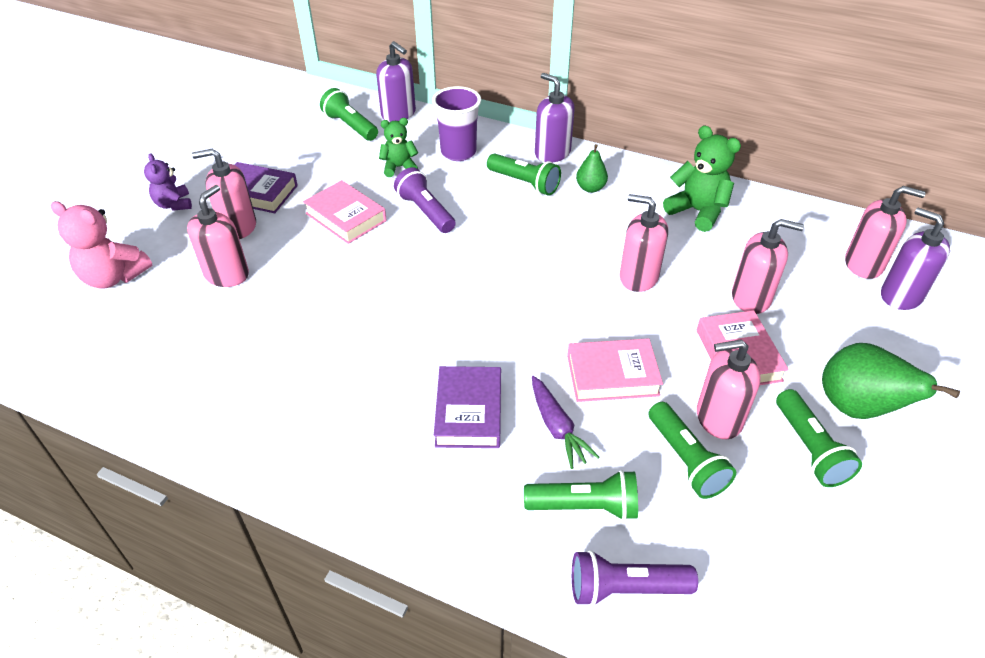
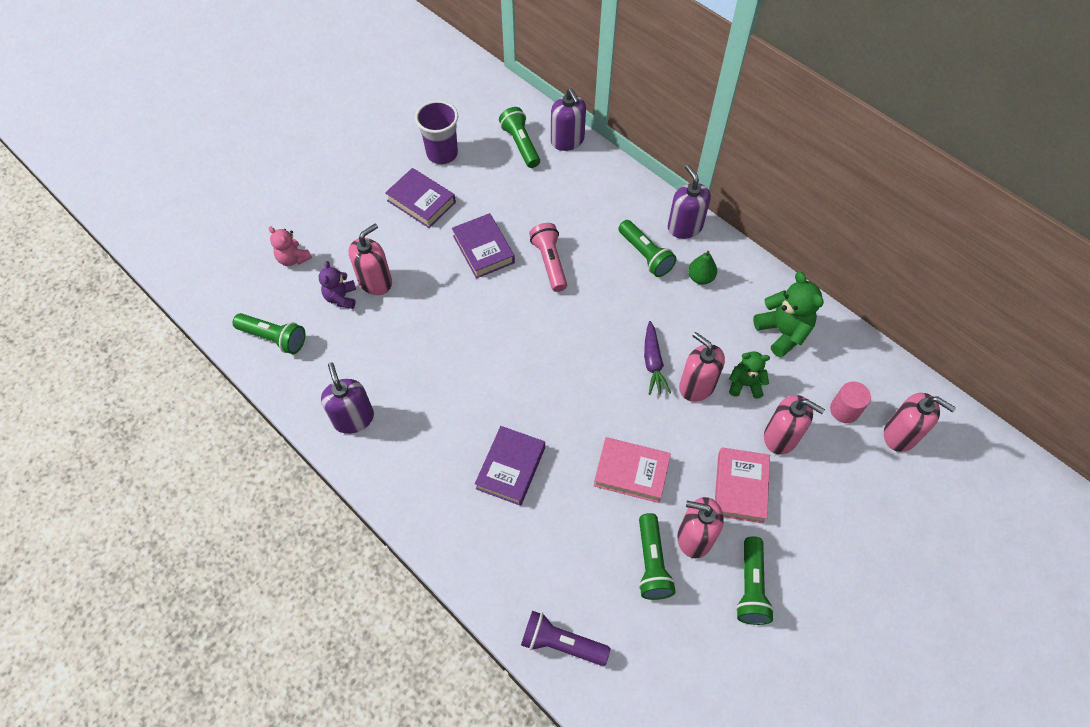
camera: 20 degrees right, 15 degrees up
(114, 277) = (293, 258): pink teddy bear -> pink teddy bear, size x0.64
(174, 204) = (354, 195): purple teddy bear -> purple teddy bear (341, 298)
(238, 226) = (397, 234): pink soap dispenser -> none
(346, 217) = (483, 249): pink book -> purple book
(399, 167) = (545, 206): green teddy bear -> green teddy bear (745, 384)
(425, 212) = (549, 262): purple flashlight -> pink flashlight
(458, 152) = (602, 202): purple cup -> purple cup (442, 154)
(557, 428) = (569, 503): purple carrot -> purple carrot (653, 363)
(585, 506) = (561, 573): green flashlight -> green flashlight (274, 338)
(797, 259) = (844, 410): none -> pink cylinder
(857, 408) = (809, 566): green pear -> none
(901, 295) = (913, 476): purple soap dispenser -> purple soap dispenser (353, 418)

